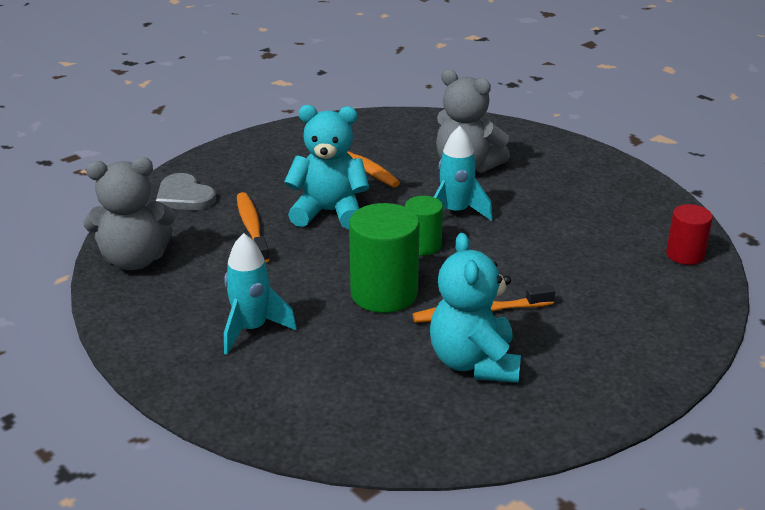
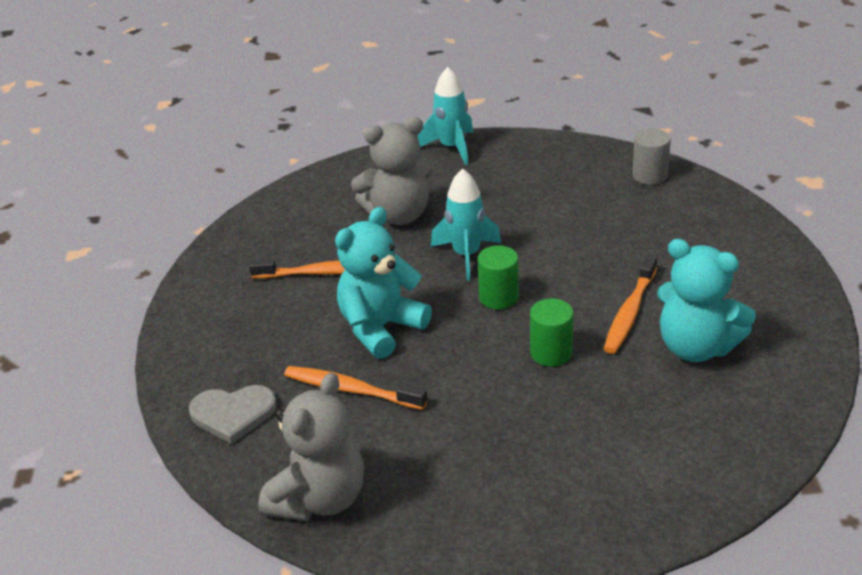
camera: 50 degrees left, 5 degrees up
(251, 329) = (529, 460): turquoise rocket -> turquoise rocket (452, 148)
(384, 294) = (551, 353): green cylinder -> green cylinder, size x0.59
(685, 255) = (649, 175): red cylinder -> grey cylinder

